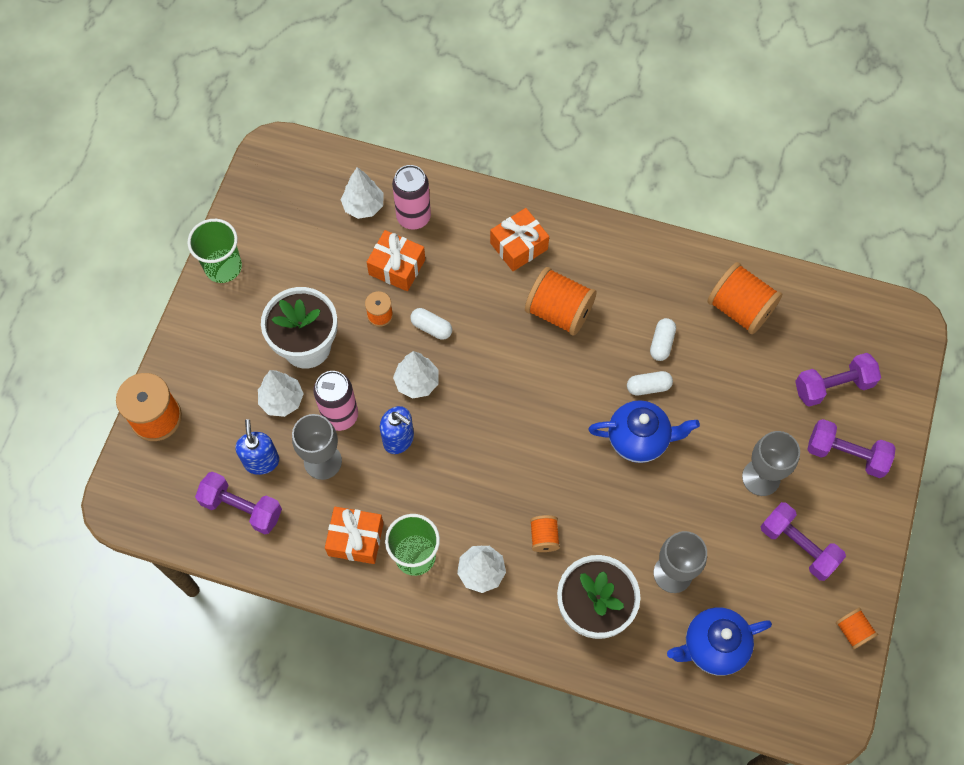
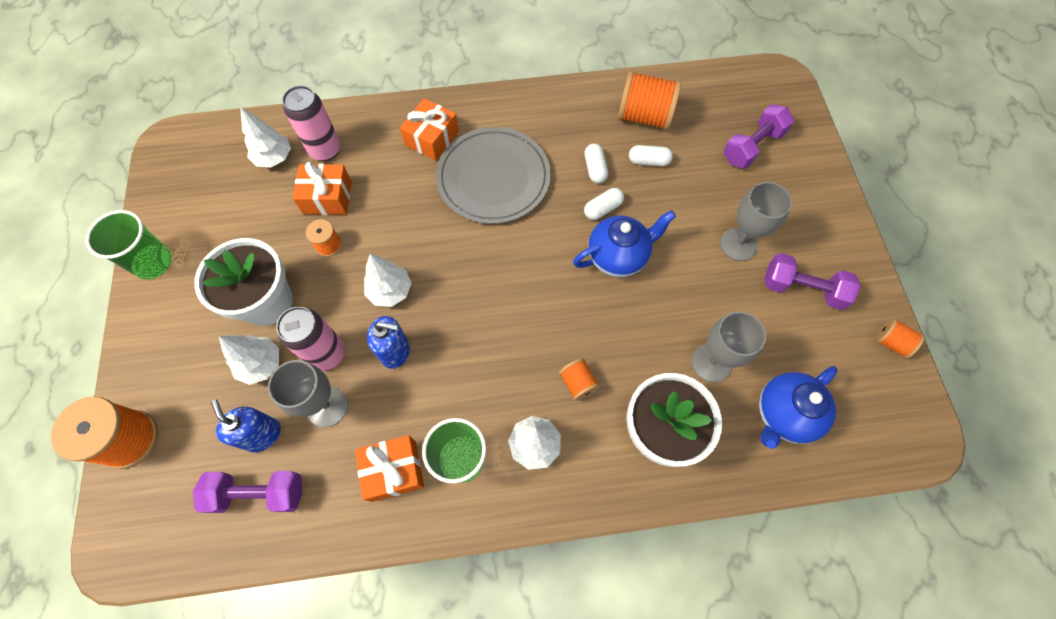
camera: 25 degrees left, 0 degrees up
(431, 328) = (383, 237): white capsule -> white capsule (648, 161)
(559, 312) = (493, 178): orange spool -> grey plate
(846, 454) = (795, 196): purple dumbbell -> none

